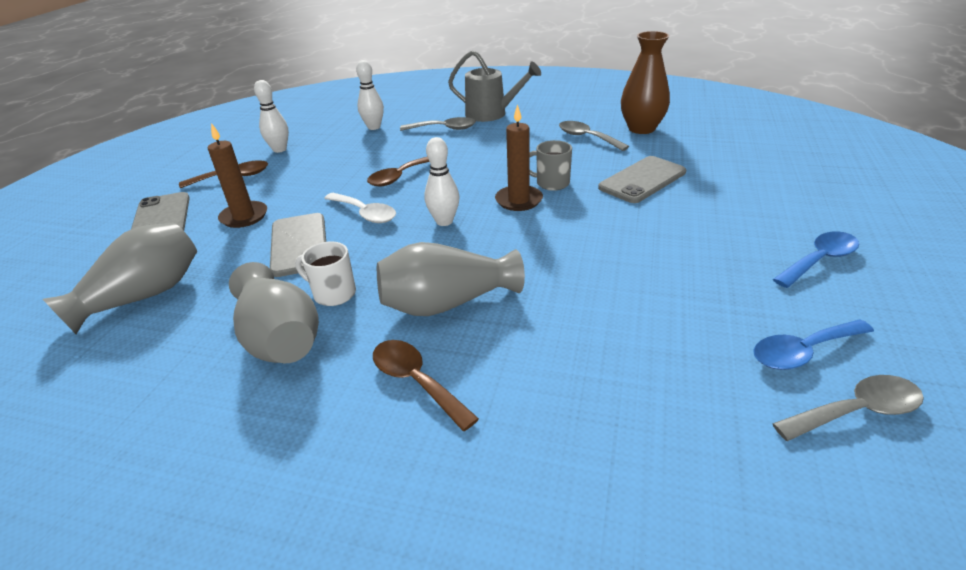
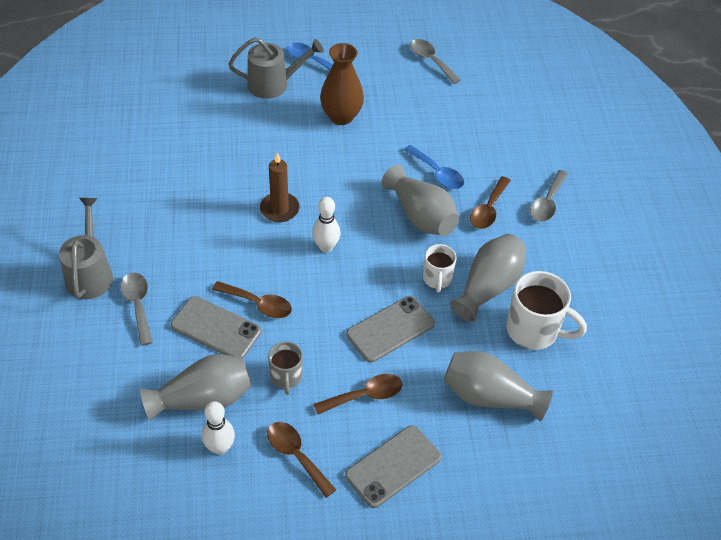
camera: 115 degrees left, 15 degrees up
(173, 364) = (534, 330): none -> white mug
(244, 217) = (365, 395): brown candle -> brown spoon
(329, 146) = (203, 399): none -> grey vase
(365, 213) = (331, 304): white spoon -> none
(374, 127) = (142, 376): white bowling pin -> none
(551, 183) = (245, 194): grey mug -> grey mug (286, 377)
(587, 137) = (146, 185): grey spoon -> grey spoon (547, 203)
(641, 128) = (119, 150): brown vase -> brown vase (341, 116)
(642, 180) = (226, 141): grey phone -> grey phone (216, 328)
(756, 221) = (274, 84): none -> grey watering can
(803, 352) = (398, 73): blue spoon -> blue spoon (437, 173)

